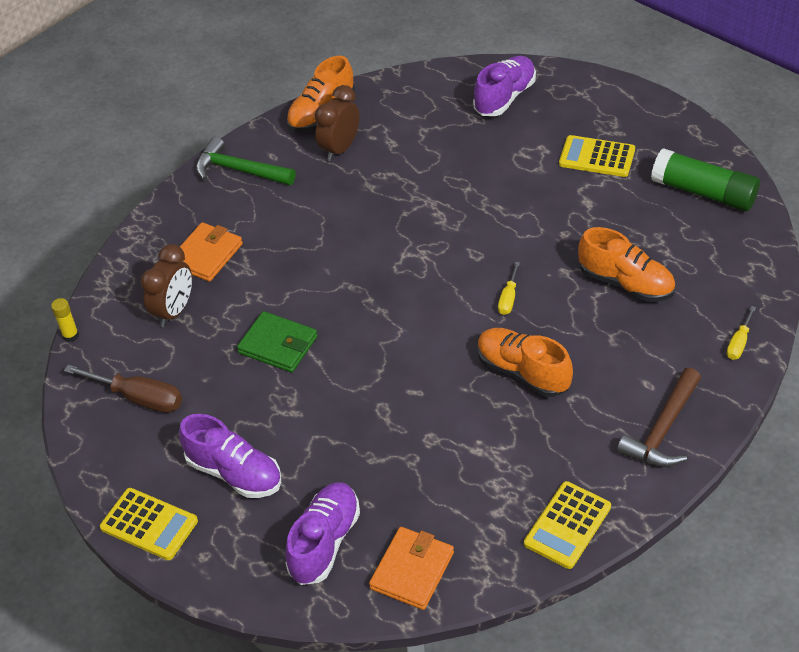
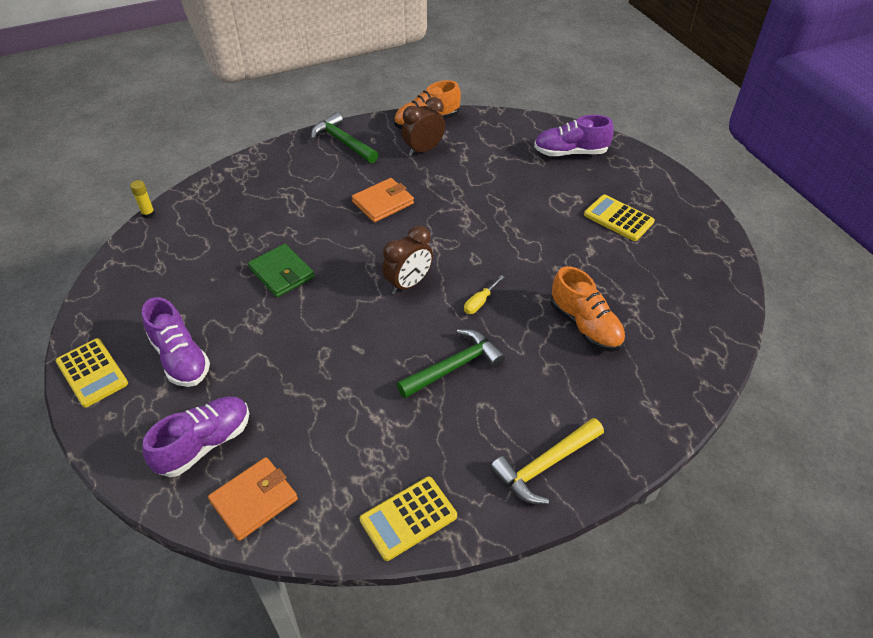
camera: 20 degrees right, 0 degrees up
(139, 398) = (158, 275): brown screwdriver -> none
(174, 311) = (228, 222): brown clock -> brown clock (408, 284)
(206, 255) = (279, 191): orange wallet -> orange wallet (383, 203)
(505, 97) = (570, 152): purple shoe -> purple shoe turned 150 degrees counterclockwise
(523, 372) = (454, 367): orange shoe -> green hammer
(663, 429) = (545, 465): brown hammer -> yellow hammer
(703, 192) = (695, 275): green glue stick -> none
(739, 343) = (658, 414): yellow screwdriver -> none

